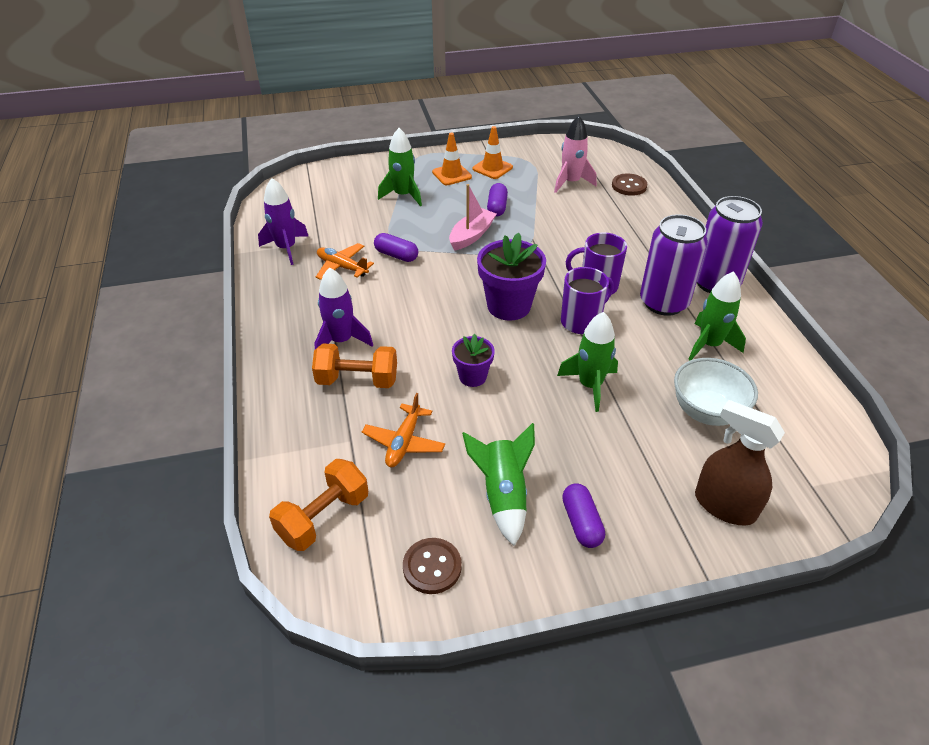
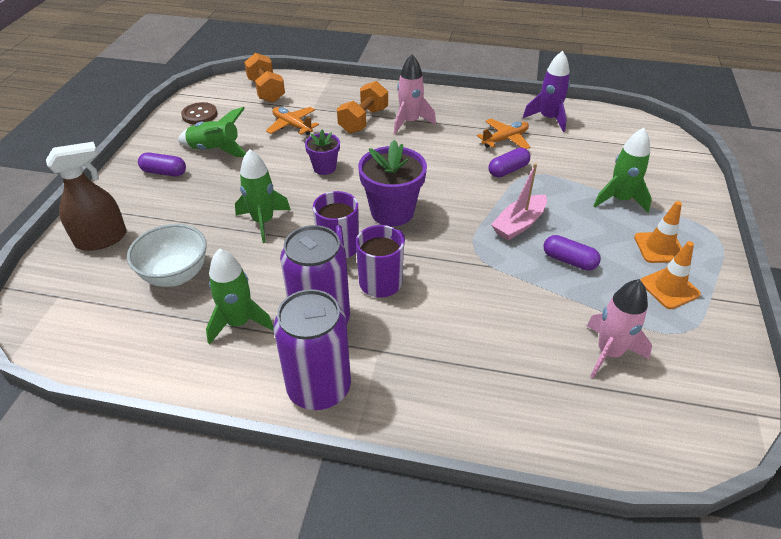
camera: 115 degrees right, 0 degrees up
(341, 341) = (410, 122): purple rocket -> pink rocket
(471, 235) = (519, 224): pink boat -> pink boat turned 75 degrees clockwise
(629, 186) = (579, 417): brown button -> none

